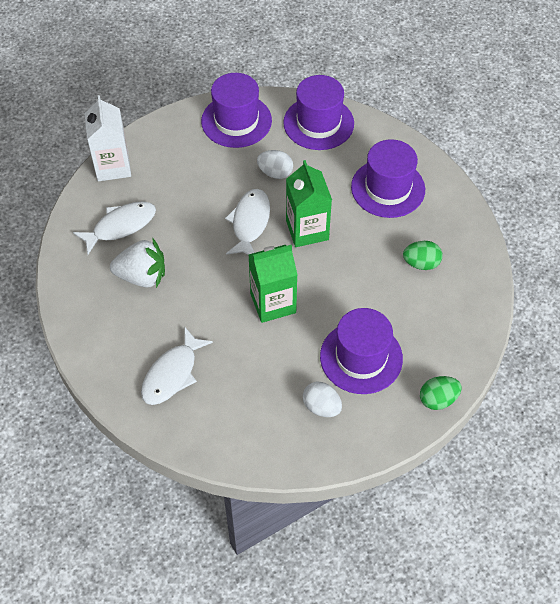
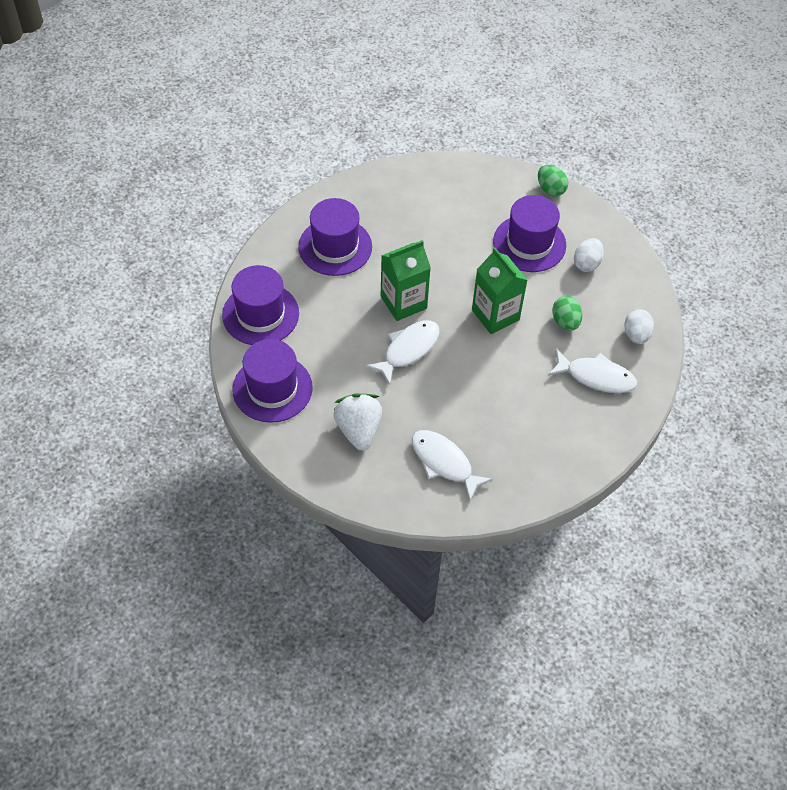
camera: 105 degrees left, 0 degrees up
(113, 166) = (365, 492): white carton -> none
(142, 276) = (499, 427): white strawberry -> white strawberry (358, 430)
(250, 223) = (408, 350): white fish -> white fish turned 135 degrees clockwise
(275, 173) = (338, 340): white egg -> white egg (636, 335)
(421, 263) = (417, 213): green egg -> green egg (565, 322)

